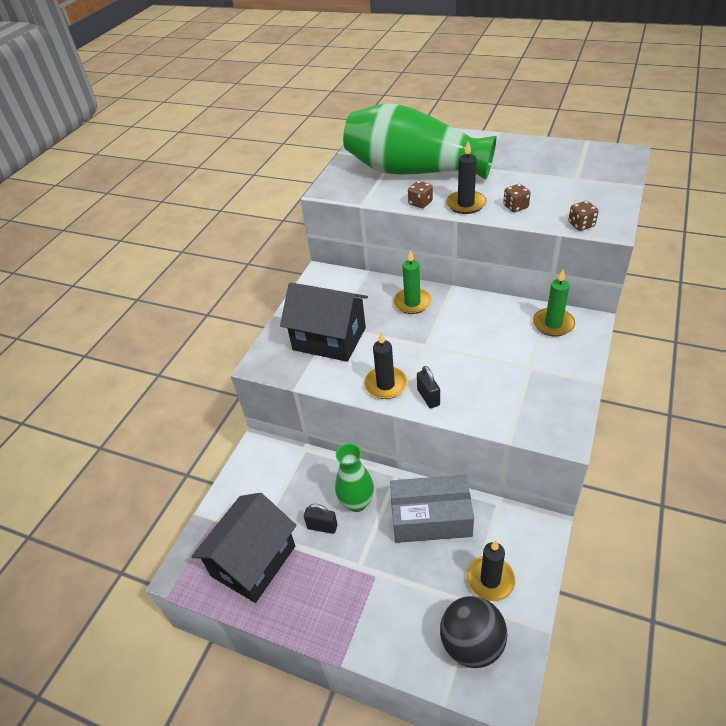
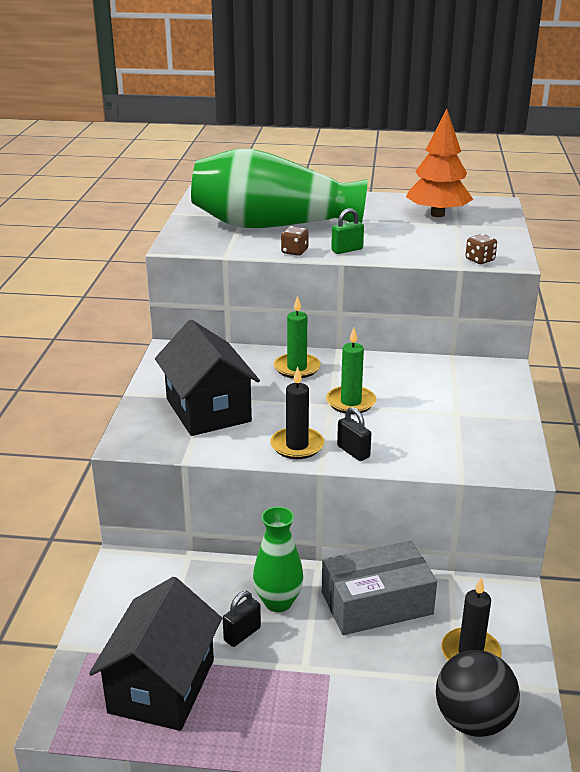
camera: 20 degrees left, 15 degrees down
(322, 527) = (242, 634): black padlock -> black padlock turned 45 degrees counterclockwise
(329, 339) = (208, 410): black house -> black house turned 60 degrees clockwise
(465, 204) = (347, 250): black candle -> green padlock
(515, 207) = (403, 249): brown dice -> none
(553, 324) = (466, 373): green candle -> green candle (351, 402)
(563, 165) = (437, 214): none -> orange tree

